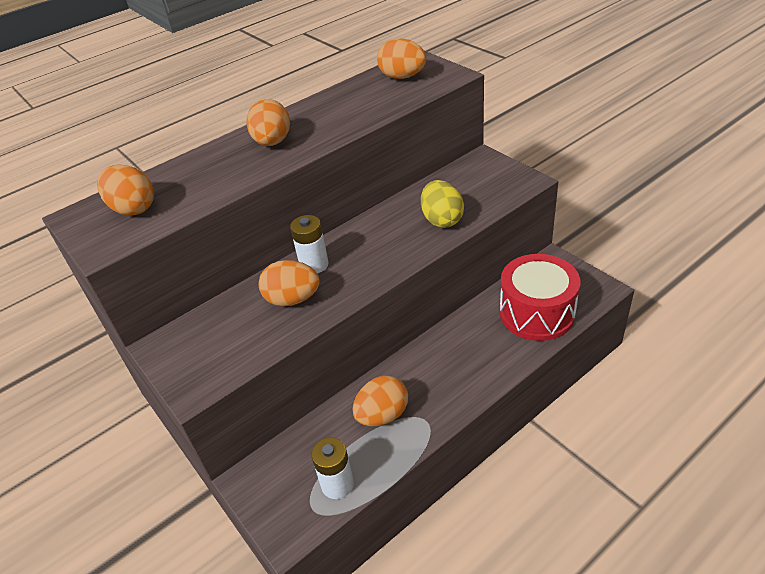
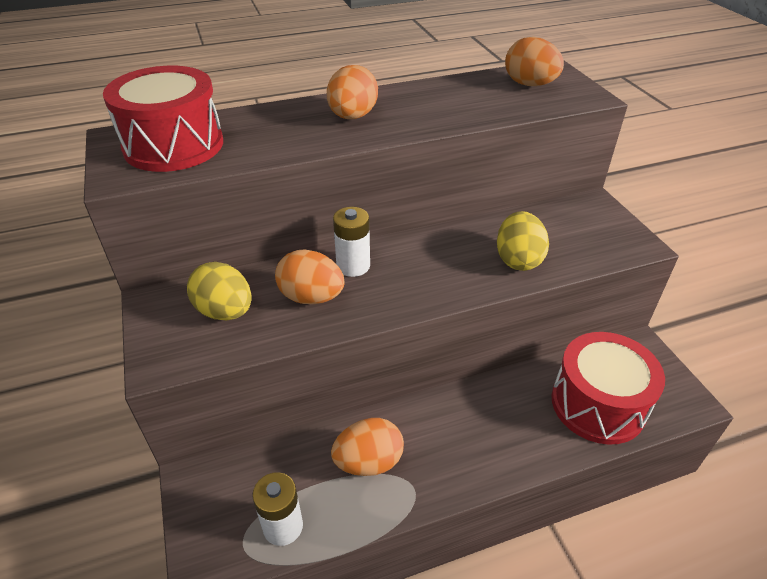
camera: 15 degrees right, 0 degrees up
(133, 208) = (174, 145): orange egg -> red drum
(227, 333) = (225, 311): none -> yellow egg

